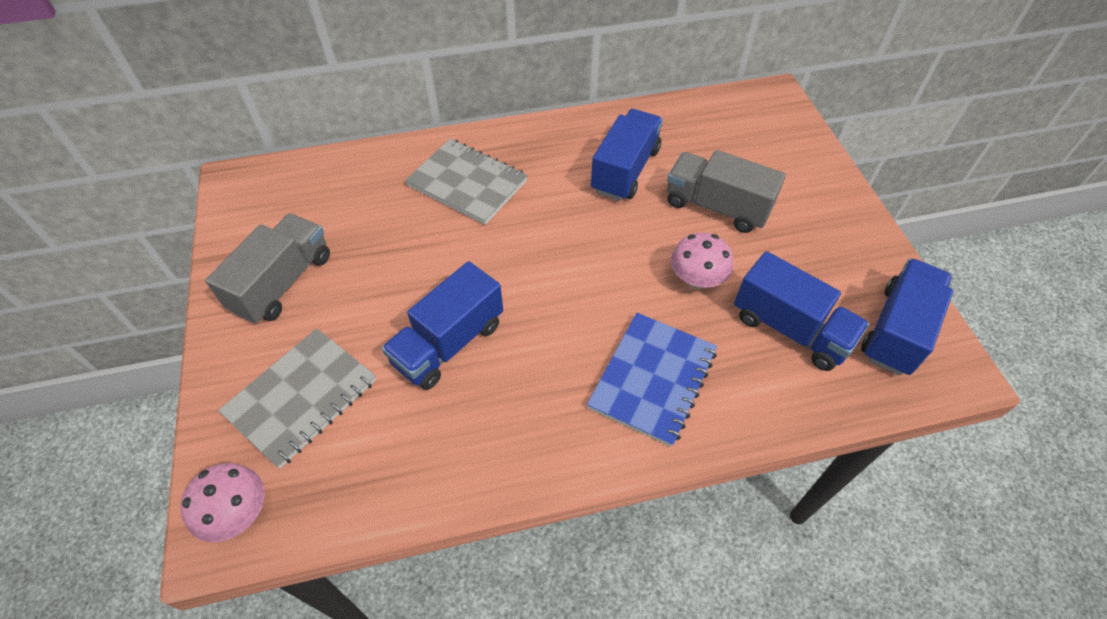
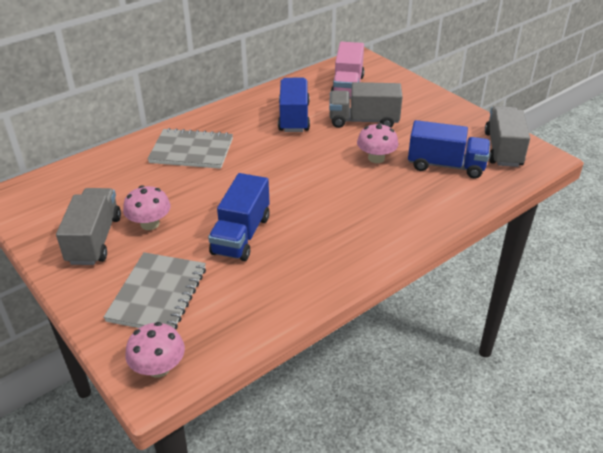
camera: 25 degrees left, 15 degrees down
(355, 282) = (150, 224): none -> pink mushroom
(652, 379) = (383, 212): blue notebook -> none
(728, 140) = (347, 87): none -> pink truck
(896, 330) = (503, 149): blue truck -> grey truck

